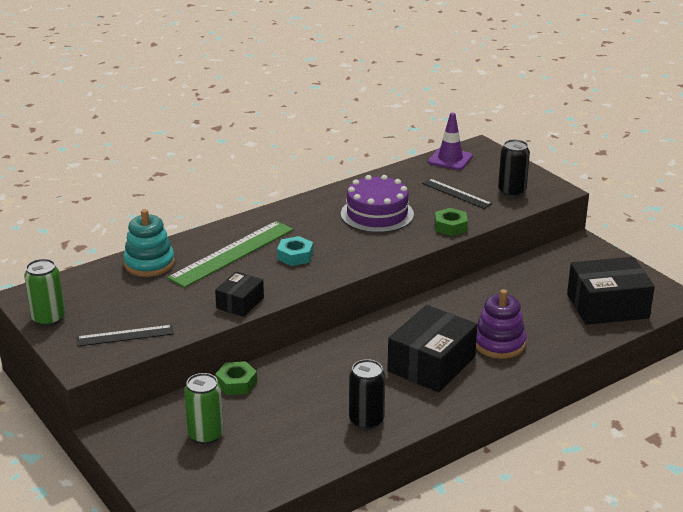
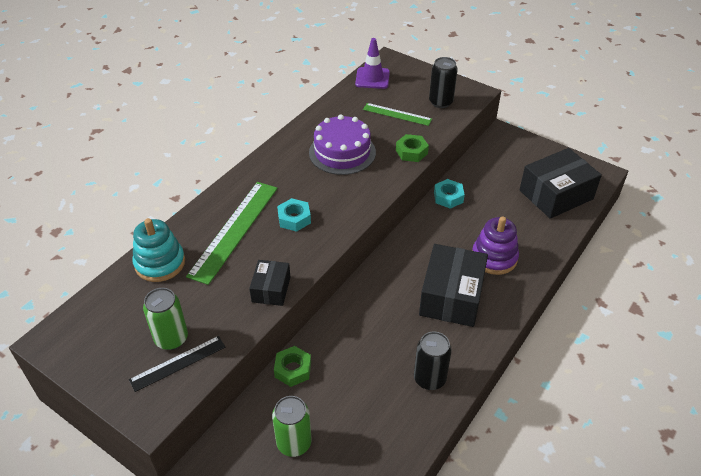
camera: 20 degrees left, 15 degrees up
(48, 319) = (87, 363): green can -> green can (171, 339)
(456, 193) = (397, 114): black ruler -> green ruler
(482, 285) = (448, 197): none -> turquoise nut

